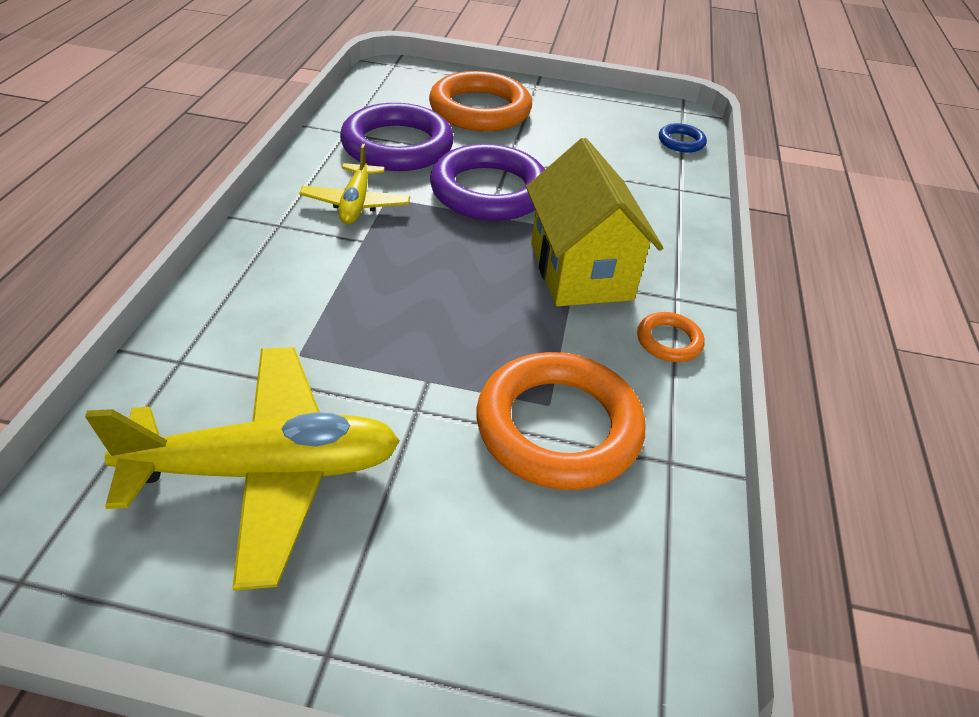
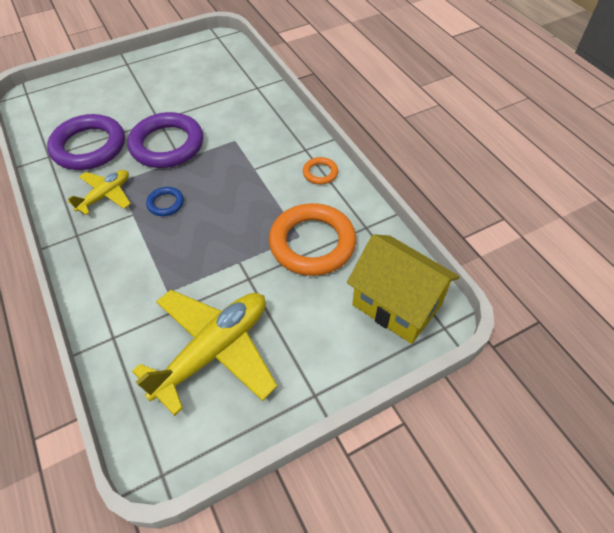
camera: 35 degrees left, 10 degrees up
(356, 203) = (105, 195): yellow plane -> yellow plane turned 105 degrees counterclockwise
(480, 110) = (111, 96): orange ring -> none
(580, 271) = (253, 162): yellow house -> yellow house (396, 305)
(681, 142) = (233, 58): blue ring -> blue ring (165, 203)

